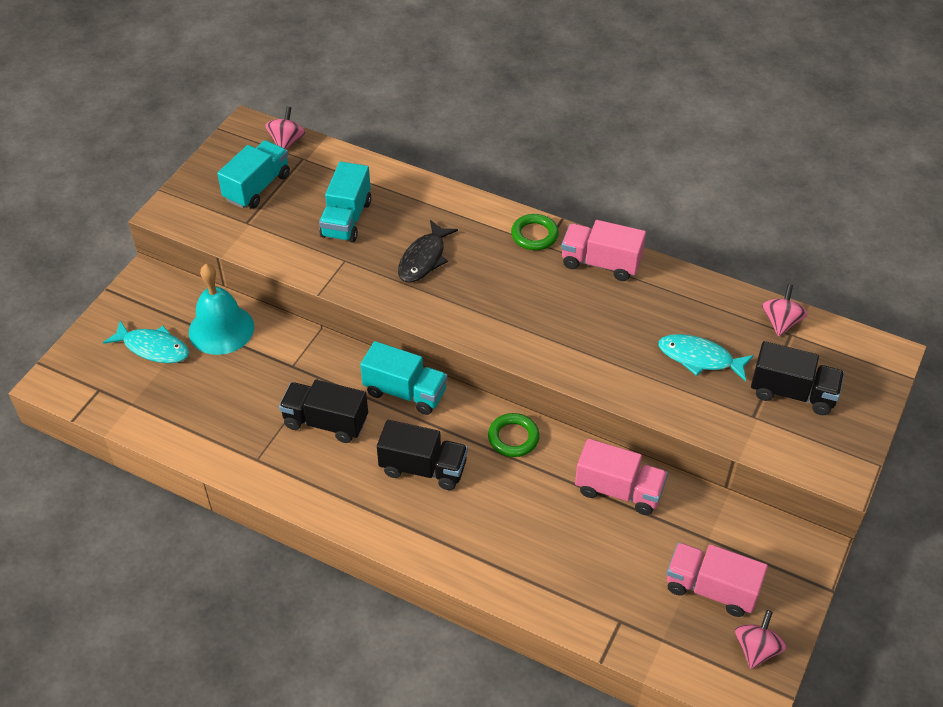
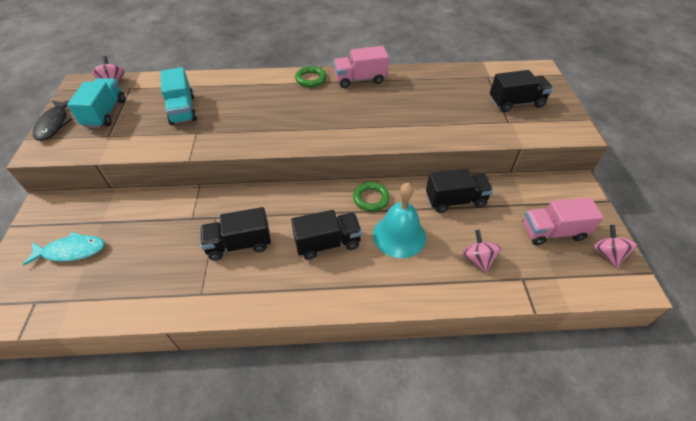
camera: 30 degrees left, 0 degrees up
(221, 329) = (123, 216): turquoise bell -> turquoise bell (399, 235)
(405, 392) = (282, 201): turquoise truck -> none
(424, 259) = (250, 113): black fish -> black fish (54, 124)
(619, 490) = (455, 200): pink truck -> black truck
(699, 358) = (454, 105): turquoise fish -> none
(781, 322) = (477, 73): pink spinning top -> pink spinning top (477, 259)

